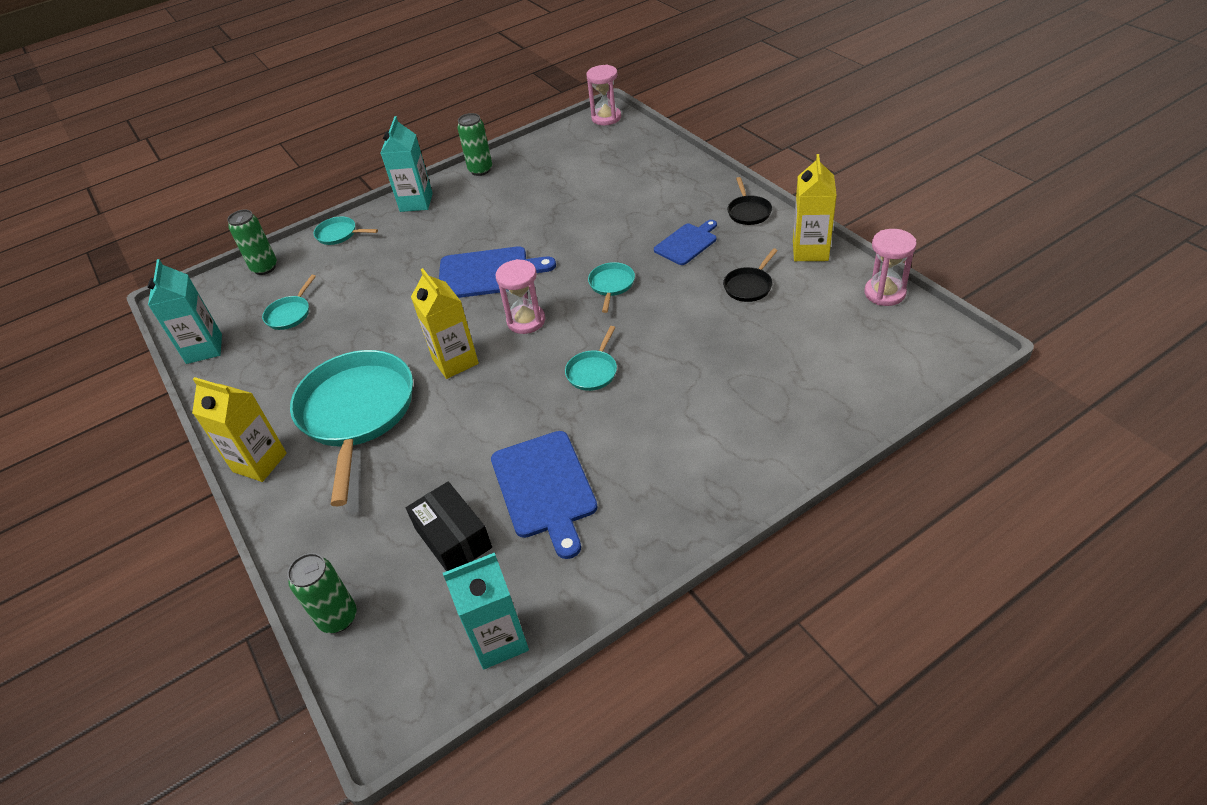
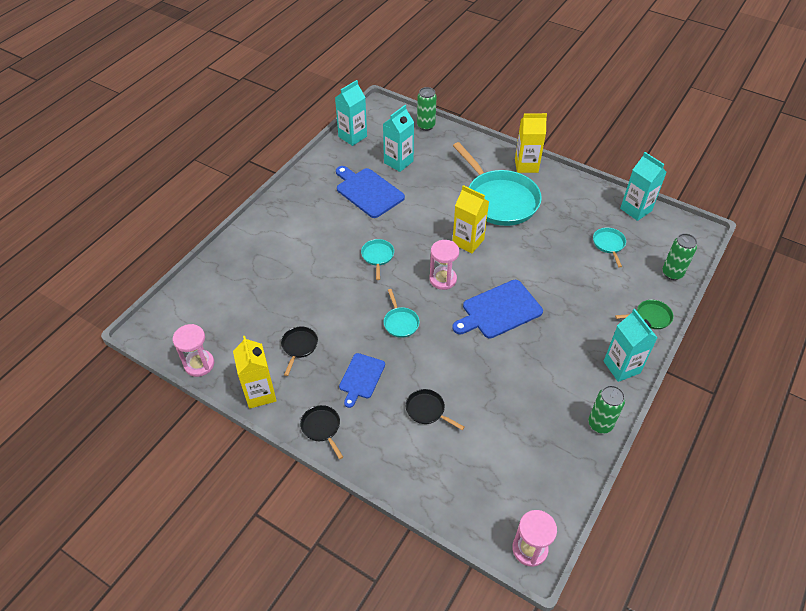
camera: 150 degrees right, 5 degrees up
(339, 234) = (651, 317): turquoise pan -> green pan
(453, 538) = (398, 162): black box -> turquoise carton
(632, 206) = (427, 410): none -> black pan

